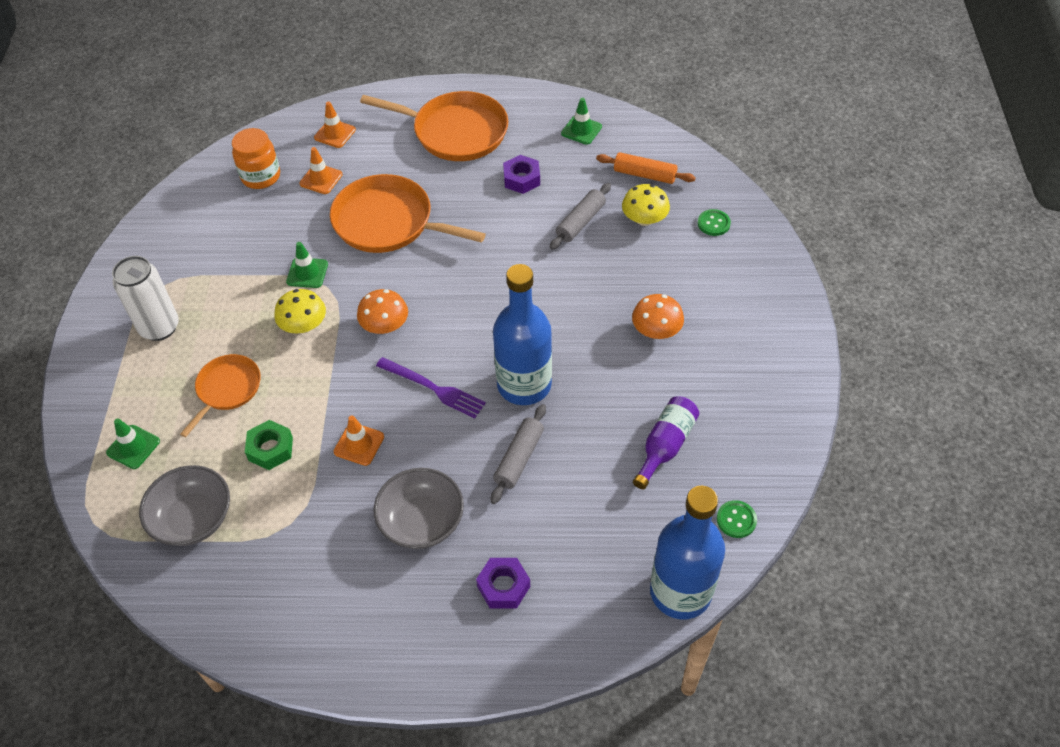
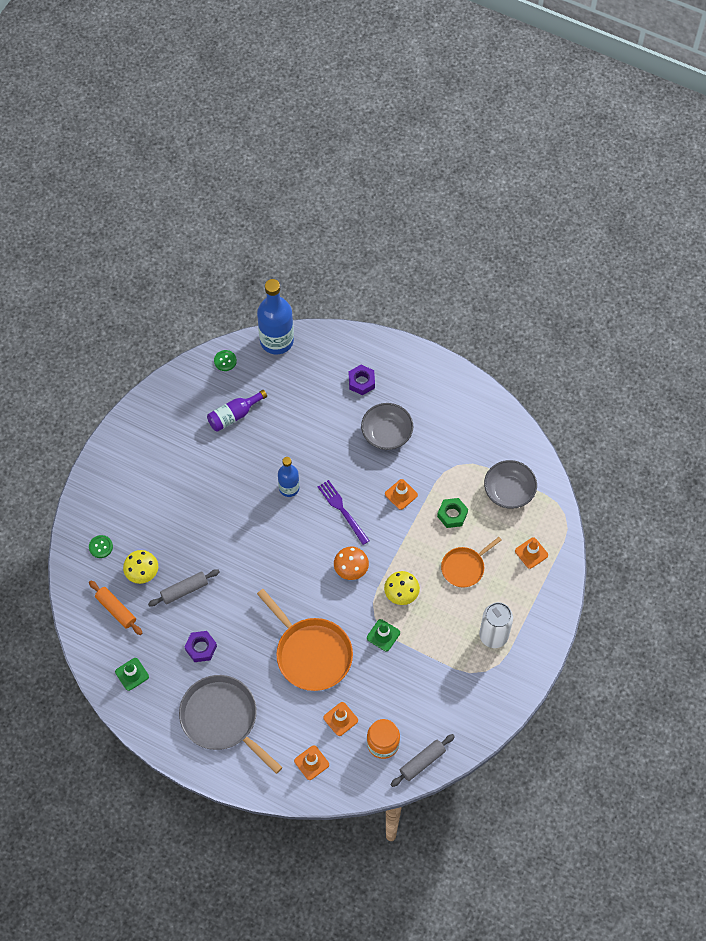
camera: 155 degrees left, 10 degrees up
(133, 447) = (531, 553): green traffic cone -> orange traffic cone
(455, 132) = (222, 719): orange pan -> grey pan
(519, 458) = (317, 445): grey rolling pin -> grey rolling pin (422, 762)
(524, 385) = (289, 488): blue bottle -> blue bottle, size x0.58
(656, 330) = (191, 487): orange mushroom -> none

